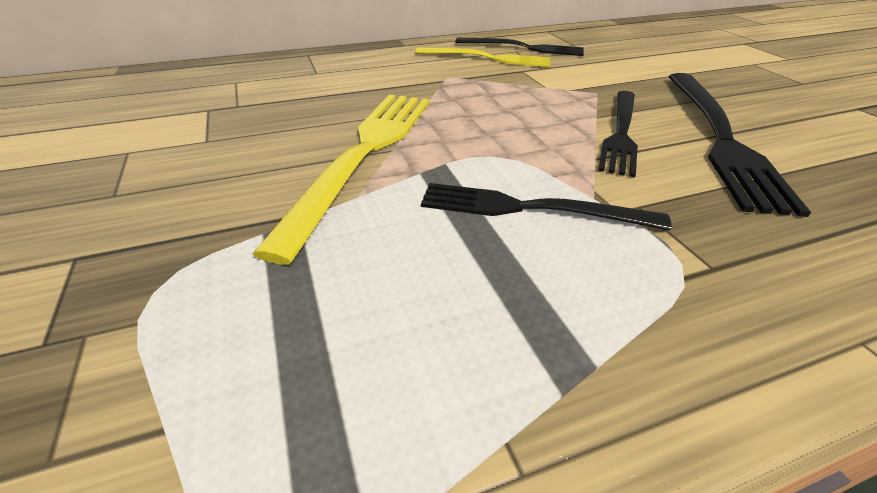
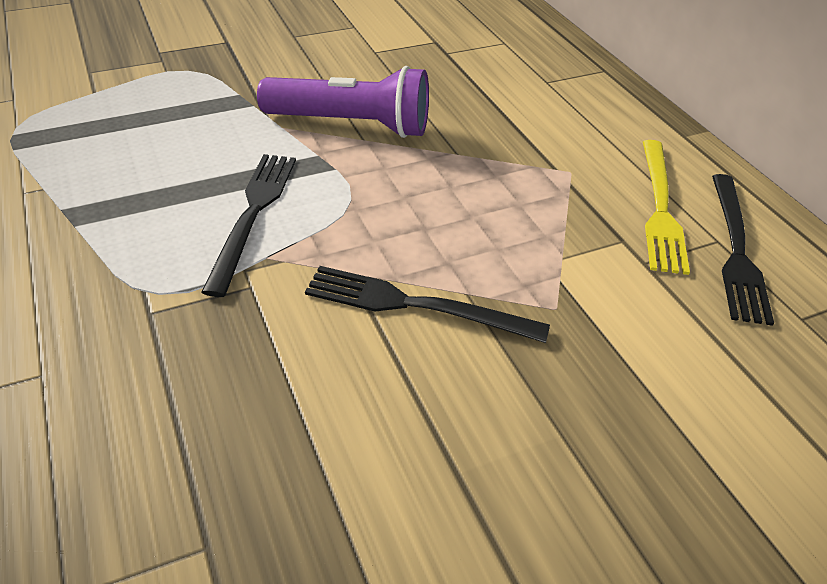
camera: 85 degrees right, 5 degrees up
(364, 154) = (351, 125): yellow fork -> purple flashlight
(719, 137) = (412, 408): black fork -> none

